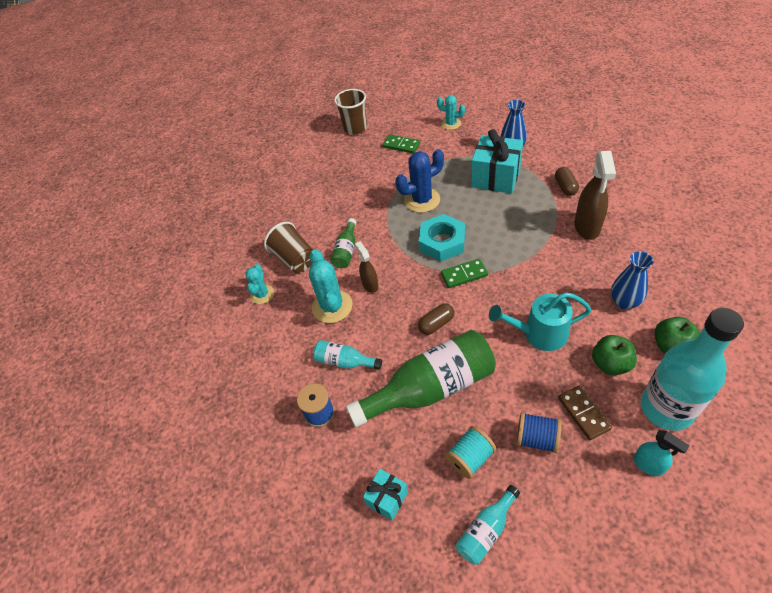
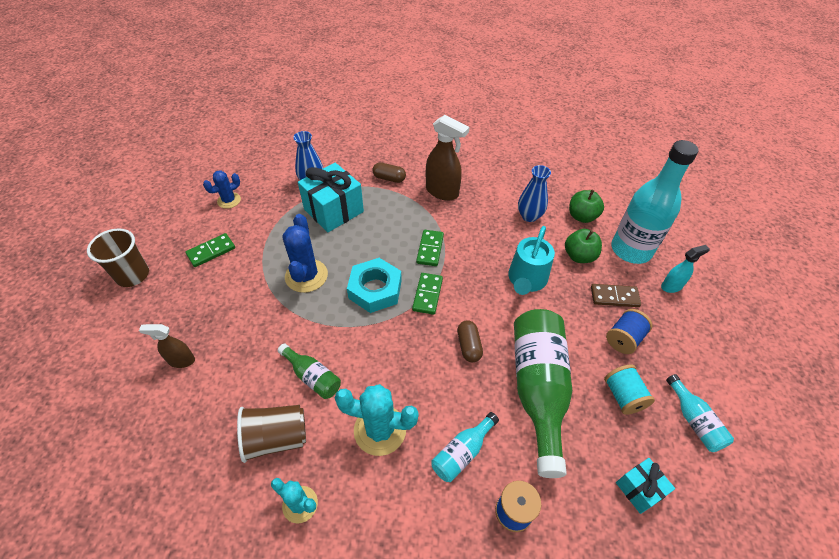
camera: 70 degrees left, 0 degrees up
(370, 285) = (379, 377): brown spray bottle -> brown spray bottle (181, 360)
(451, 124) = (229, 200): turquoise cactus -> blue cactus
(512, 252) = (430, 249): none -> green domino

